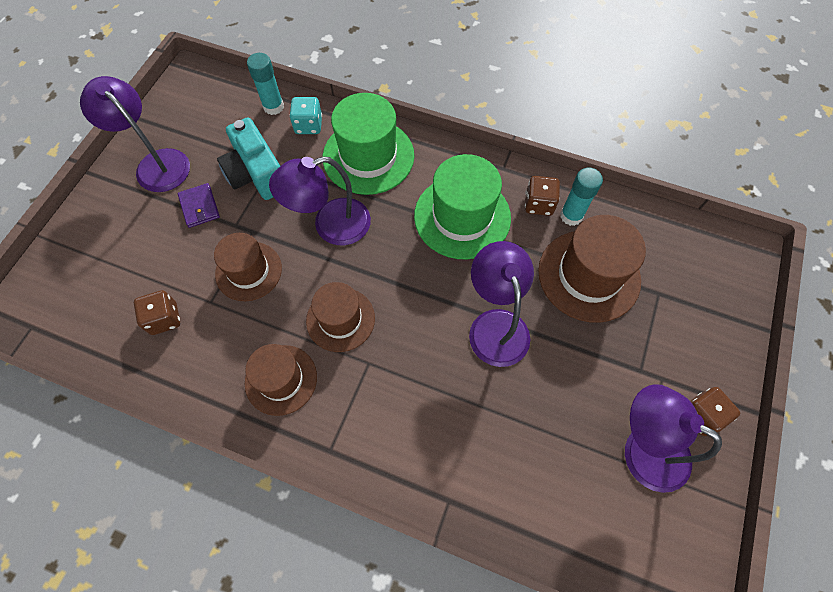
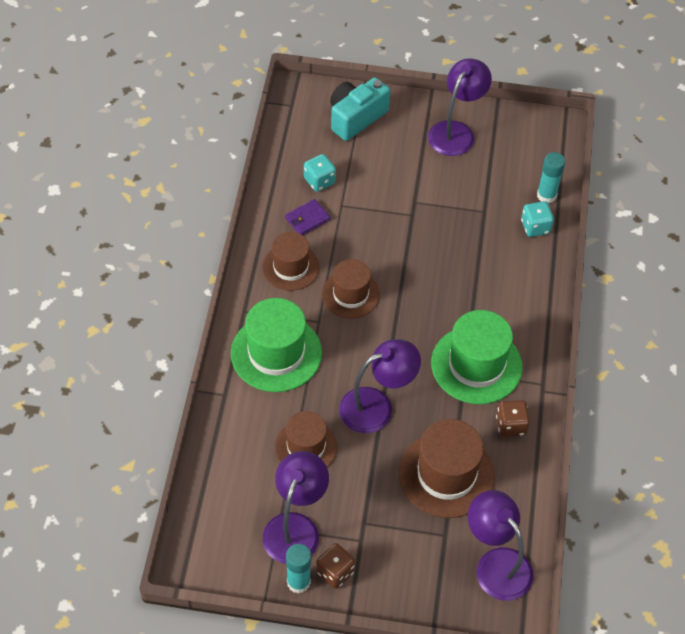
camera: 75 degrees right, 10 degrees down
(164, 319) = (319, 181): brown dice -> turquoise dice
(199, 207) = (424, 173): purple wallet -> purple wallet (307, 219)
(248, 271) = (375, 222): brown hat -> brown hat (306, 447)
(256, 174) = (469, 202): turquoise camera -> turquoise camera (356, 117)
(330, 226) = (435, 268): purple lamp -> purple lamp (496, 564)
(368, 156) = (517, 280): green hat -> green hat (276, 353)
(571, 216) = (507, 454): turquoise glue stick -> turquoise glue stick (298, 582)

